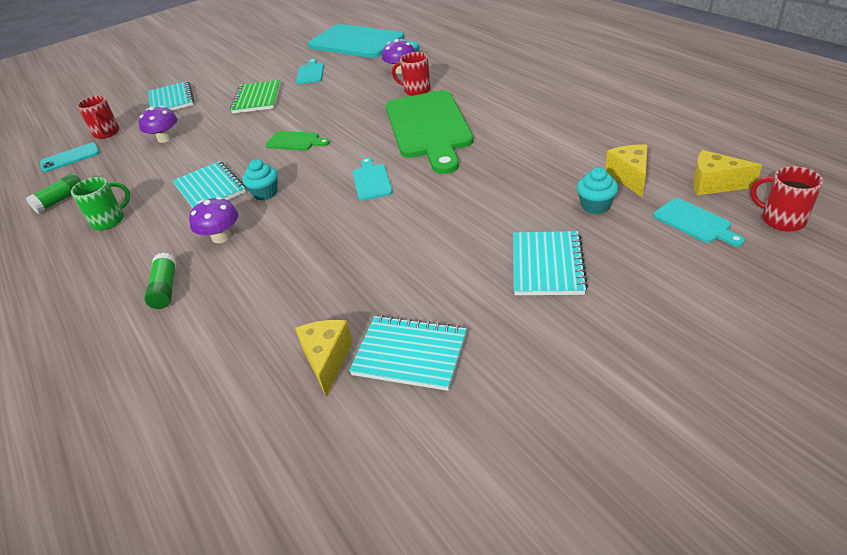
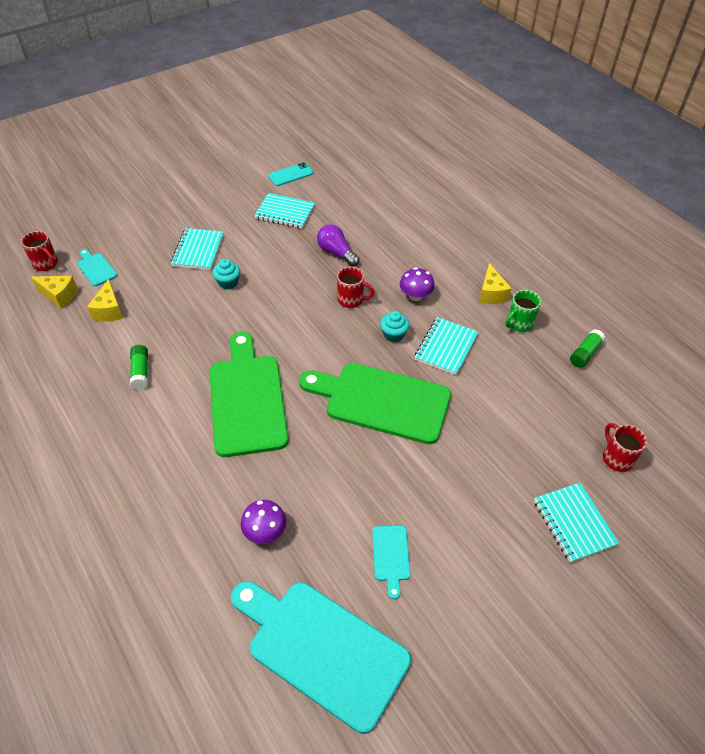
camera: 175 degrees right, 10 degrees up
(70, 158) = (627, 417): turquoise phone -> turquoise phone (290, 175)
(165, 139) = (533, 433): purple mushroom -> none
(165, 289) = (438, 261): green glue stick -> green glue stick (140, 372)
(210, 189) = (446, 347): turquoise notebook -> turquoise notebook turned 60 degrees clockwise
(257, 99) = (450, 499): green notebook -> none
(295, 141) = (382, 401): green cutting board -> green cutting board, size x2.33
(320, 285) = (336, 253): none -> purple light bulb
(327, 360) = (327, 213): yellow cheese -> yellow cheese (491, 293)
(371, 181) = (304, 336): turquoise cutting board -> none
(416, 90) = (250, 474): red mug -> red mug (351, 300)
(595, 205) = (147, 289): turquoise cupcake -> turquoise cupcake (228, 282)

